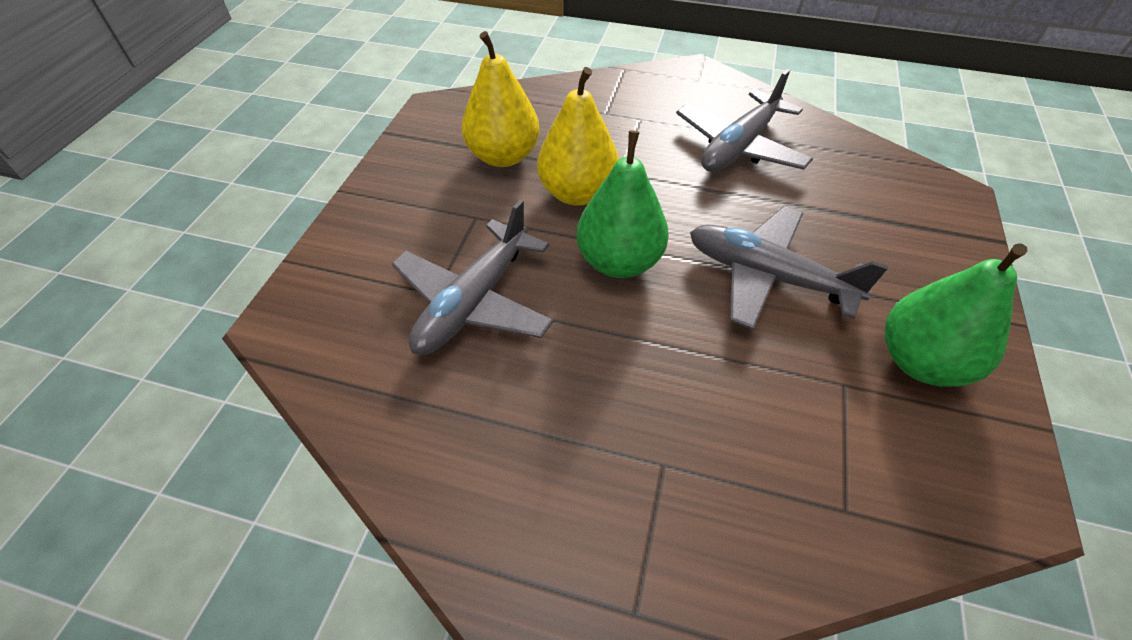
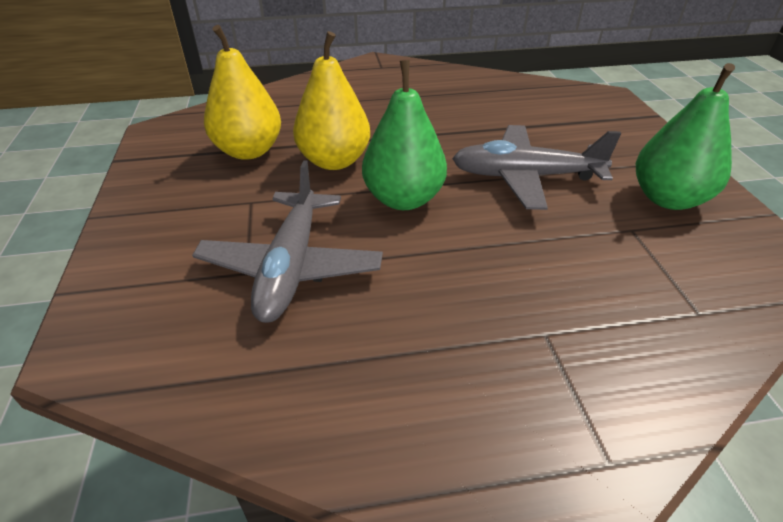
camera: 25 degrees left, 10 degrees down
(739, 147) = (443, 101): grey plane -> none

